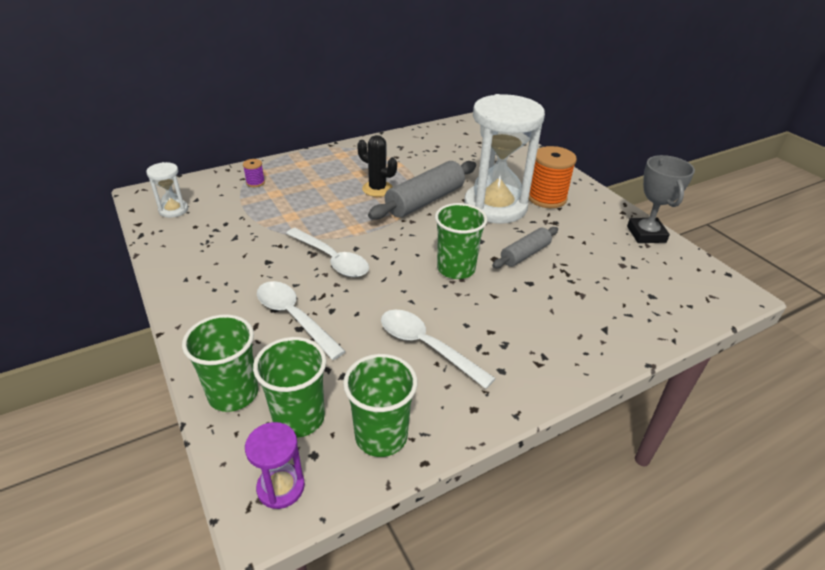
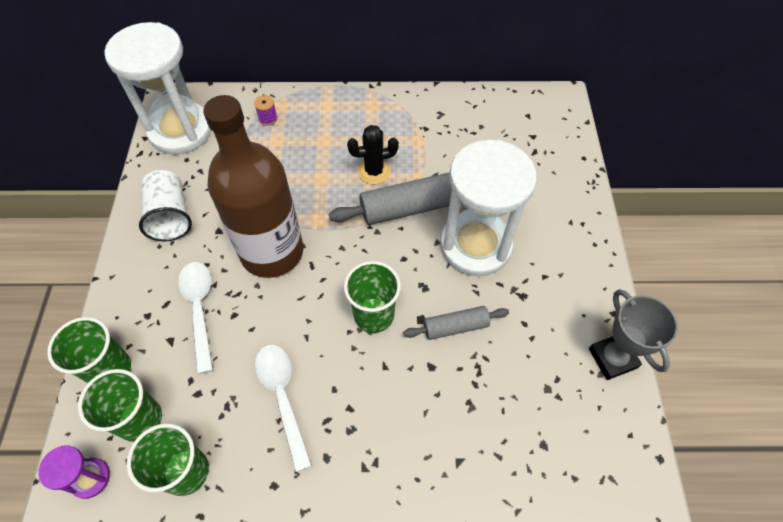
camera: 30 degrees right, 20 degrees up
(173, 210) = (180, 130): white hourglass -> white hourglass, size x2.32
(210, 266) = (170, 216): none -> white cup
(331, 259) = (272, 252): white spoon -> brown bottle
(377, 189) = (374, 171): black cactus -> black cactus turned 75 degrees counterclockwise
(546, 198) = (542, 255): orange spool -> none
(646, 234) = (612, 358): grey trophy -> grey trophy turned 45 degrees counterclockwise

